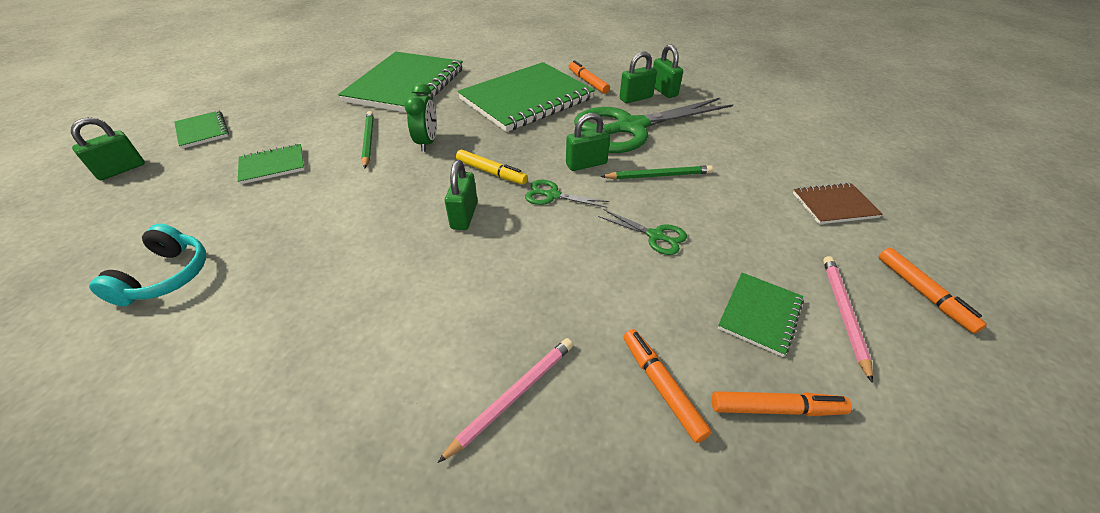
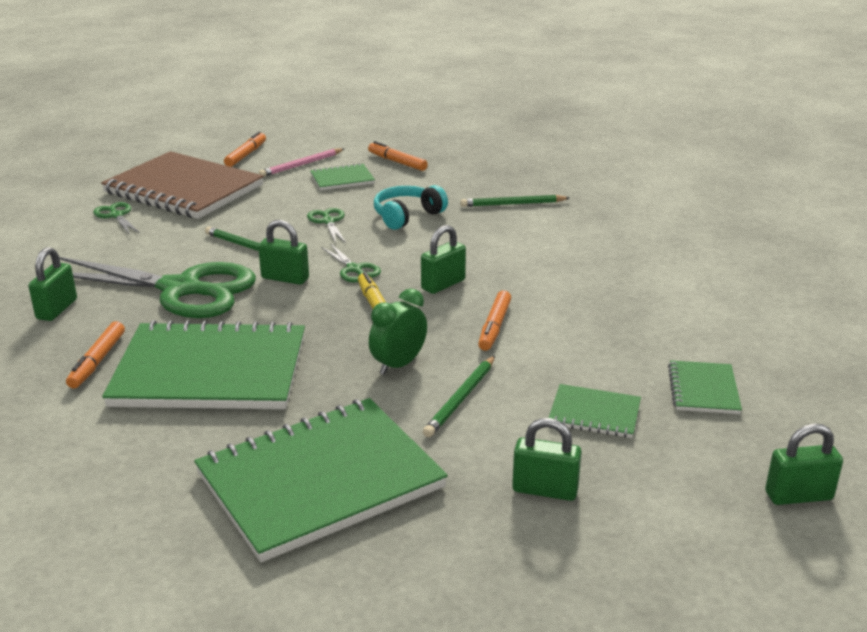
camera: 140 degrees left, 15 degrees down
(166, 276) = (719, 338): turquoise headphones -> turquoise headphones (407, 216)
(202, 131) = (682, 527): green notebook -> green notebook (703, 390)
(513, 396) = (513, 204): pink pencil -> green pencil
(636, 98) = (103, 315): green padlock -> green padlock (545, 490)
(662, 387) = (436, 182): orange marker -> orange marker (494, 327)
(799, 154) = (116, 215): none -> green scissors
(834, 205) = (183, 189): brown notebook -> brown notebook, size x2.22

